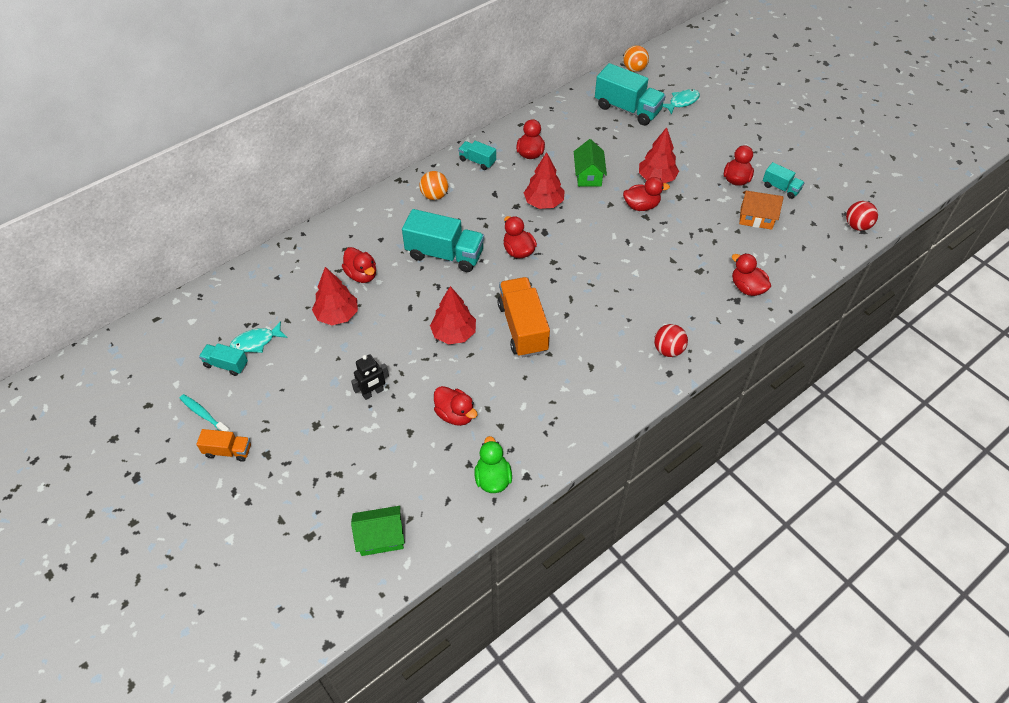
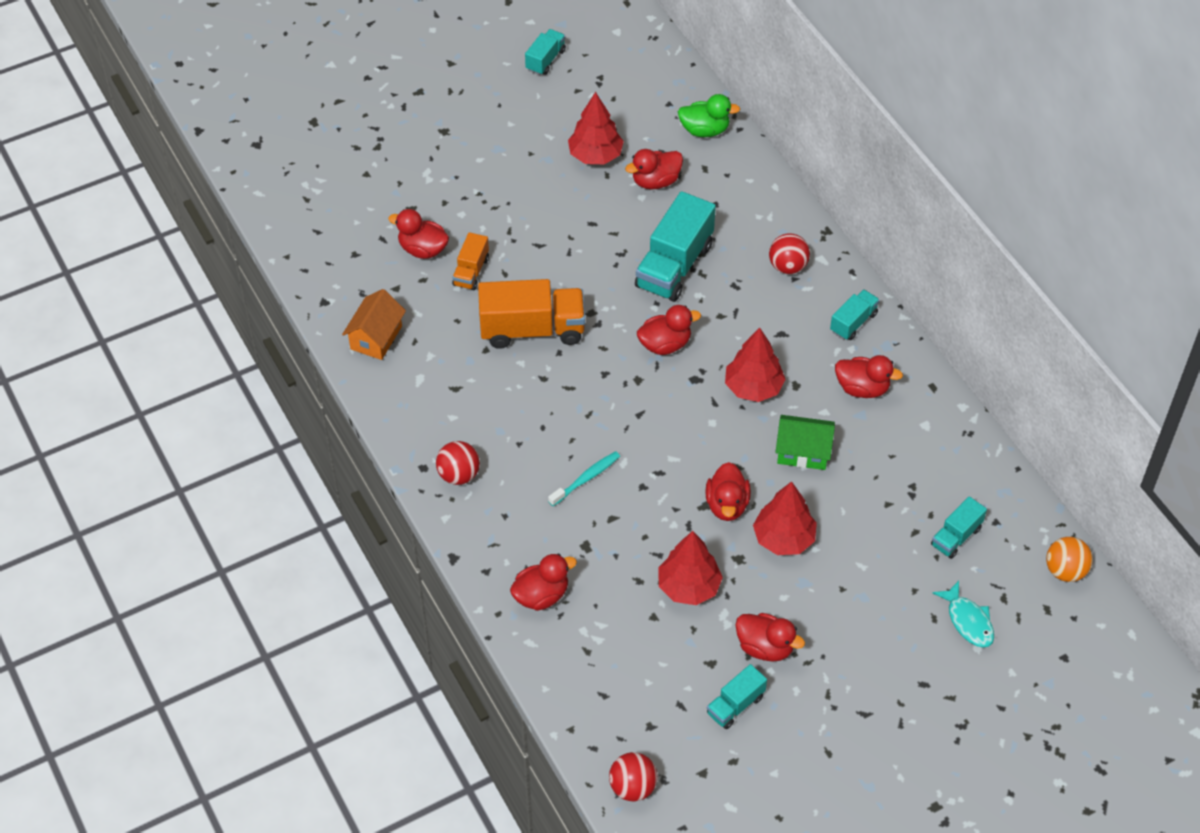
camera: 100 degrees right, 0 degrees up
(204, 415) = (483, 44): turquoise toothbrush -> turquoise toothbrush (586, 478)
(228, 451) = (432, 62): orange truck -> orange truck (471, 271)
(256, 342) = (572, 84): turquoise fish -> none
(373, 393) = (473, 180): black robot -> none
(381, 537) = (293, 175): green house -> none
(434, 196) = (787, 266): orange ball -> red ball
(454, 333) = (540, 261): red tree -> red tree (689, 587)
(455, 414) = (423, 249): red duck -> red duck turned 60 degrees clockwise
(493, 478) = (330, 272): green duck -> green duck (704, 130)
(627, 109) = (956, 537): turquoise truck -> turquoise truck, size x0.53
(756, 218) = (675, 649): orange house -> orange house (376, 338)

